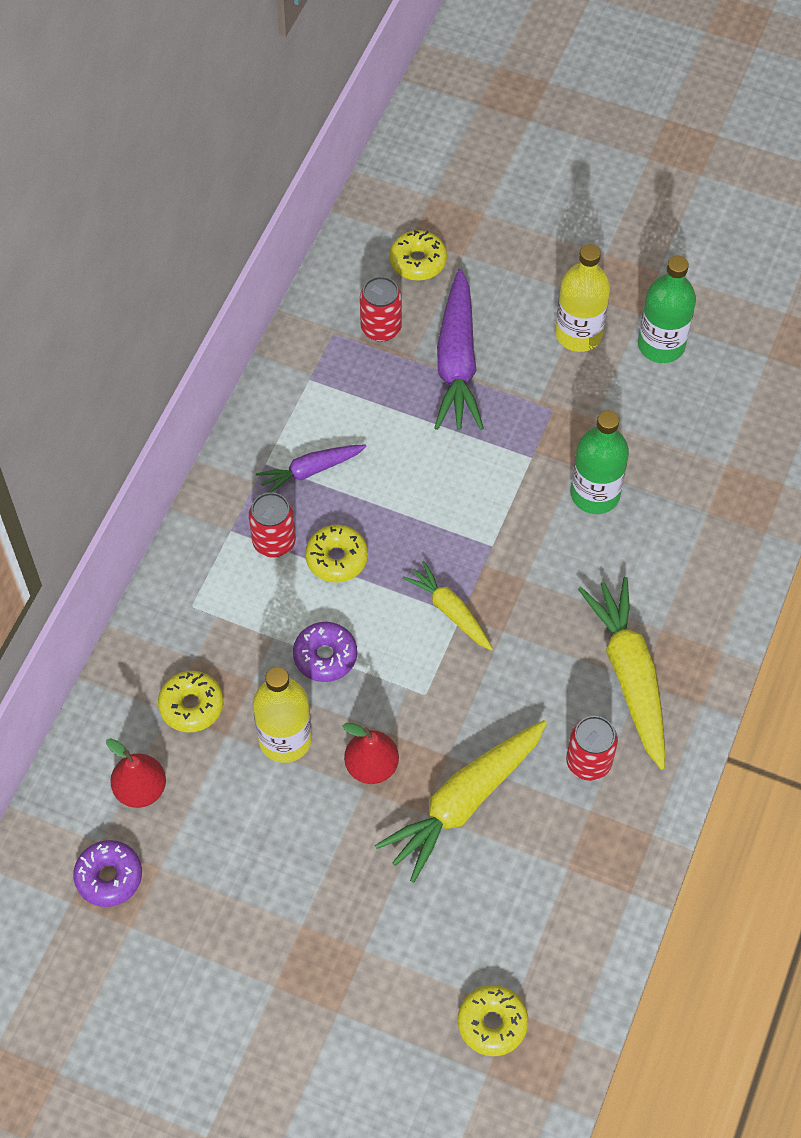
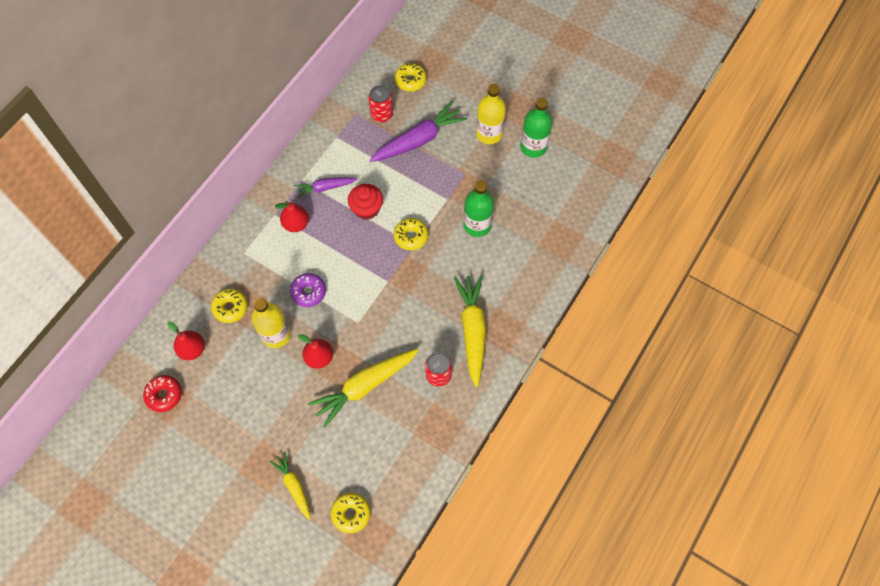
camera: 10 degrees right, 5 degrees up
(109, 877) = (164, 395): purple donut -> red donut
(274, 542) = (296, 224): red can -> red pear
(337, 558) = (328, 239): yellow donut -> yellow donut (411, 236)
(393, 496) = (367, 209): none -> red cupcake
(450, 611) = (382, 278): yellow carrot -> yellow carrot (294, 486)
(457, 362) = (419, 140): purple carrot -> purple carrot turned 135 degrees counterclockwise

